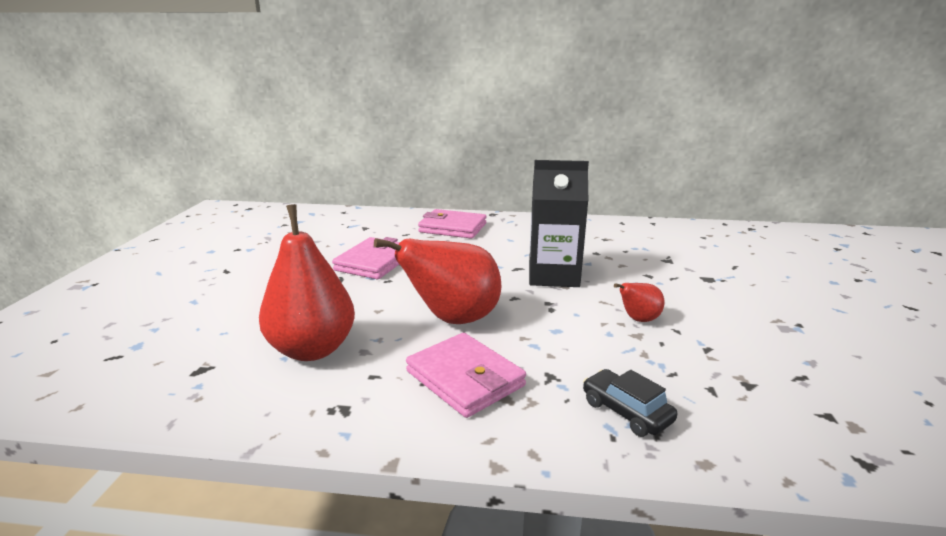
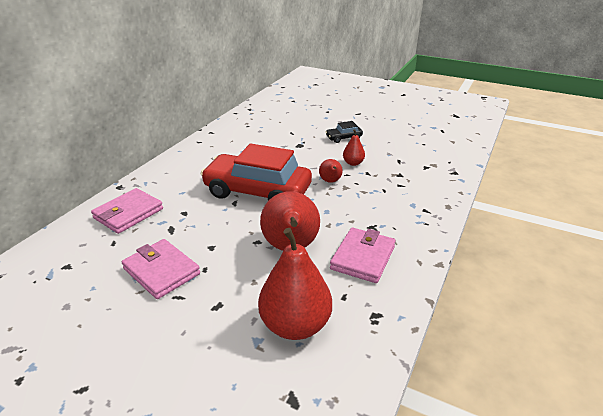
camera: 70 degrees left, 10 degrees up
(465, 378) = (363, 258): pink wallet -> pink wallet turned 45 degrees counterclockwise
(553, 275) = (257, 192): black carton -> red car
(626, 411) = (409, 213): black car -> black car (343, 138)
(720, 330) = (353, 163): none -> red pear

